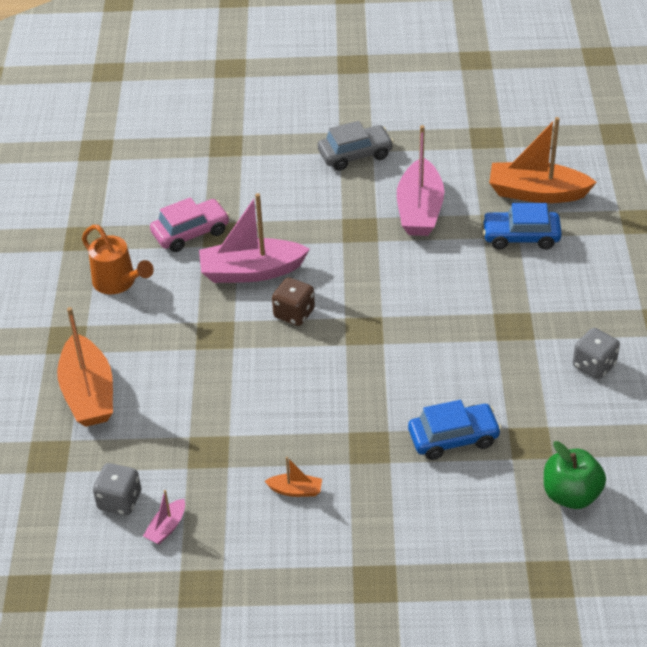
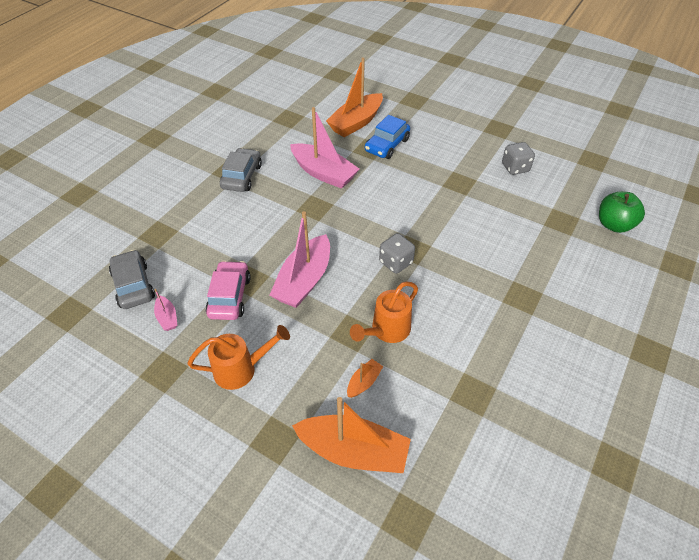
camera: 60 degrees left, 5 degrees up
(120, 501) = (493, 484): grey dice -> grey dice (396, 262)
(154, 167) = (133, 285): none -> grey car
(166, 527) = (540, 461): pink boat -> pink boat (167, 317)
(236, 358) = (387, 330): none -> orange watering can
(294, 314) = (367, 277): brown dice -> none
(295, 490) = (543, 357): orange boat -> orange boat (364, 382)
(453, 438) = (538, 252): blue car -> none

